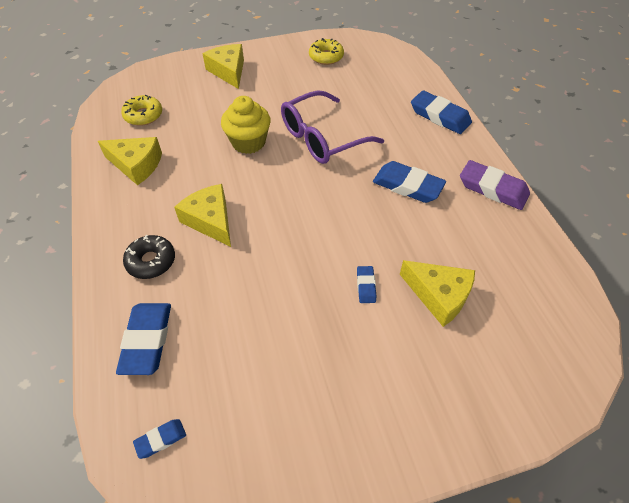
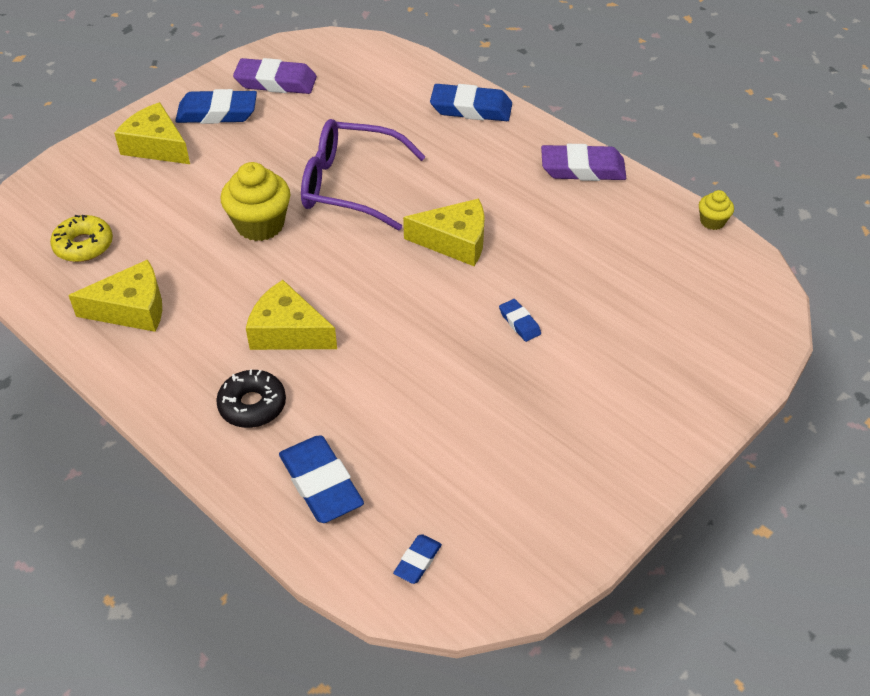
camera: 30 degrees left, 5 degrees down
(321, 138) = (349, 185): purple glasses -> purple glasses turned 75 degrees clockwise
(326, 57) = (276, 82): yellow donut -> purple eraser
(407, 186) = (490, 201): blue eraser -> blue eraser (217, 113)
(439, 295) = (599, 299): yellow cheese -> yellow cheese (455, 241)
(573, 272) = (712, 221): none -> yellow cupcake

